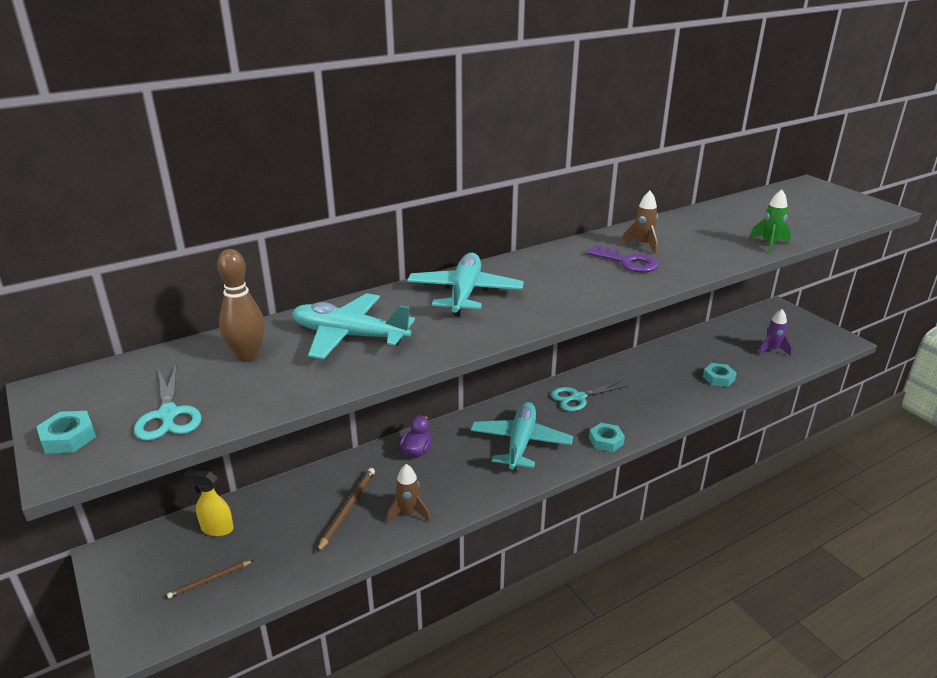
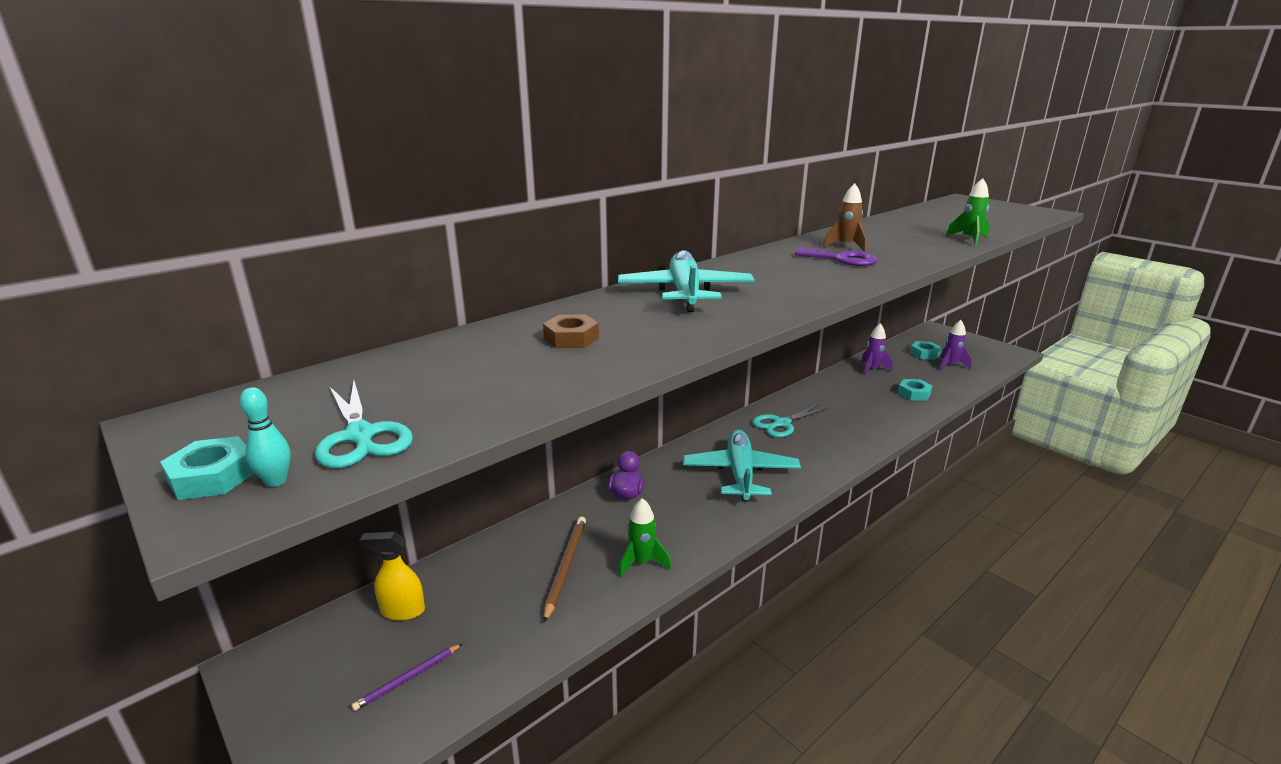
camera: 10 degrees left, 5 degrees down
(106, 446) = (276, 481): none -> turquoise bowling pin
(210, 580) = (408, 678): brown pencil -> purple pencil
(247, 356) = (448, 366): brown bowling pin -> none
(349, 336) = (571, 338): turquoise plane -> brown nut
(408, 513) = (642, 562): brown rocket -> green rocket
(606, 441) = (831, 462): turquoise nut -> turquoise nut (924, 354)
(691, 347) = (872, 369): none -> purple rocket

